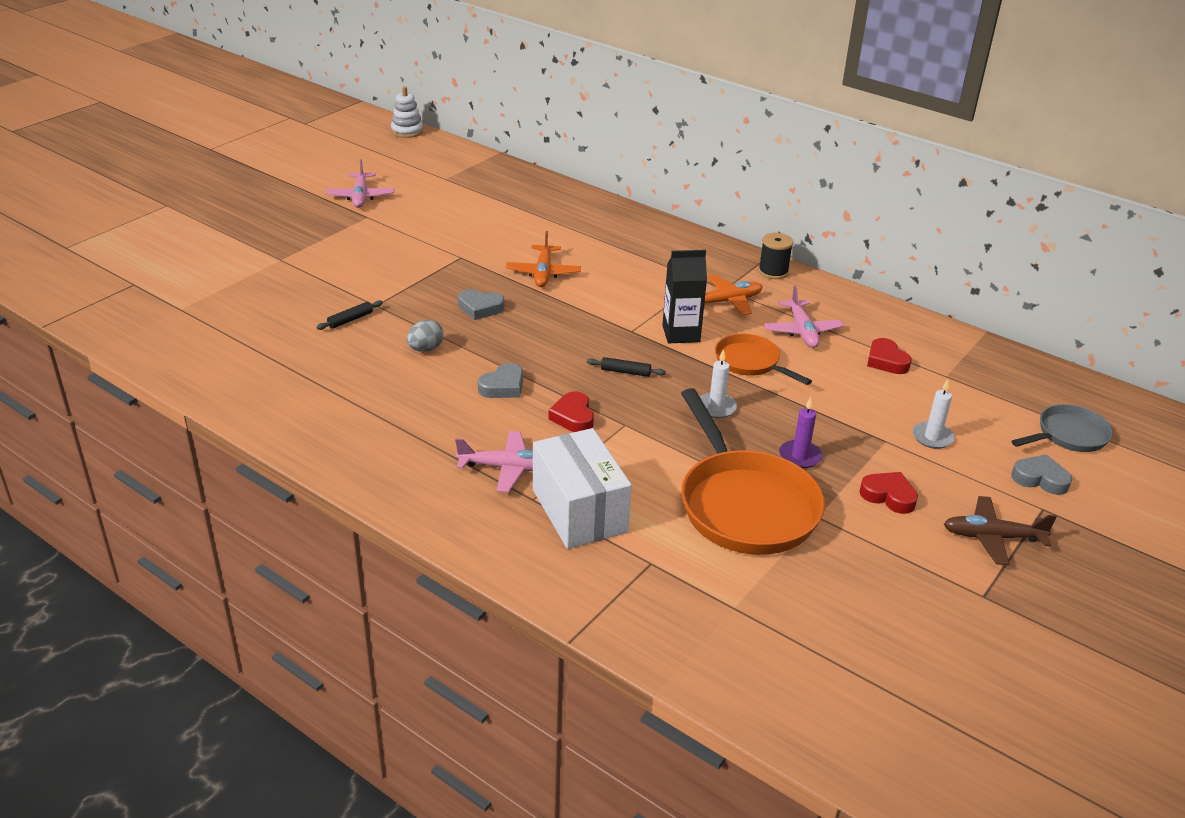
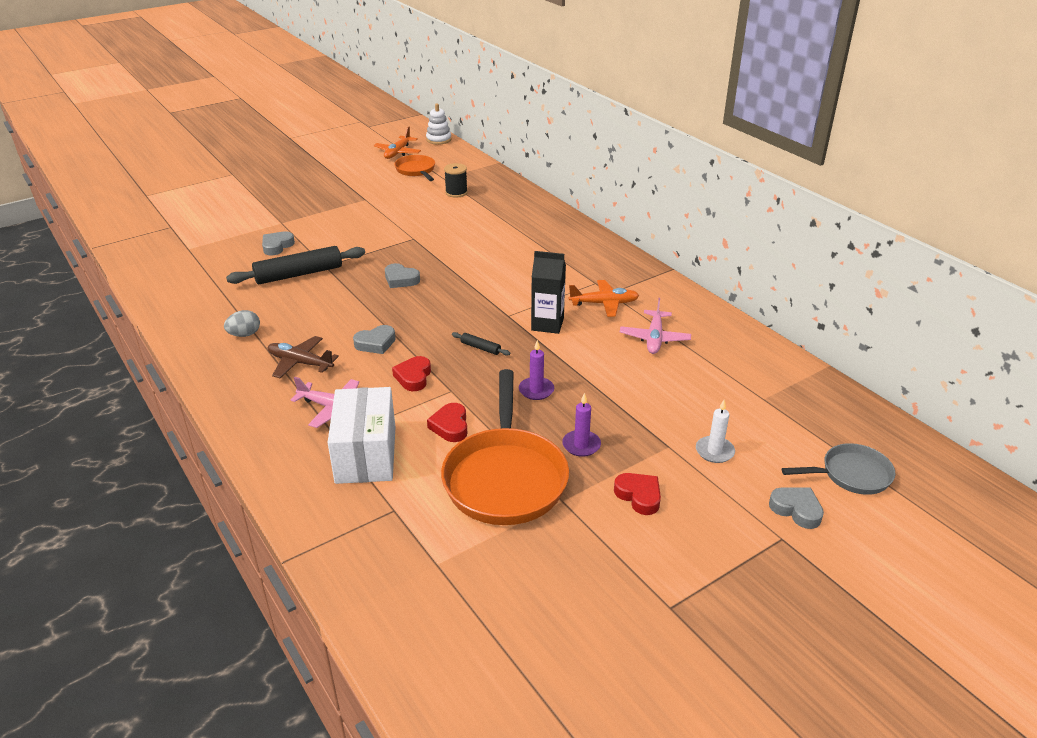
camera: 20 degrees right, 0 degrees up
(297, 289) = (277, 246): none -> grey heart
(350, 320) = (299, 274): black rolling pin -> black rolling pin, size x2.29
(360, 197) = (370, 184): pink plane -> none
(425, 349) = (338, 304): grey egg -> grey egg (244, 334)
(543, 273) = (468, 259): orange plane -> orange plane (397, 153)
(716, 407) = (536, 390): white candle -> purple candle
(750, 362) = (591, 357): orange pan -> orange pan (416, 170)
(773, 272) = (661, 285): black spool -> black spool (456, 192)
(886, 361) = (714, 376): red heart -> red heart (450, 426)
(992, 537) = (713, 554): brown plane -> brown plane (300, 363)

